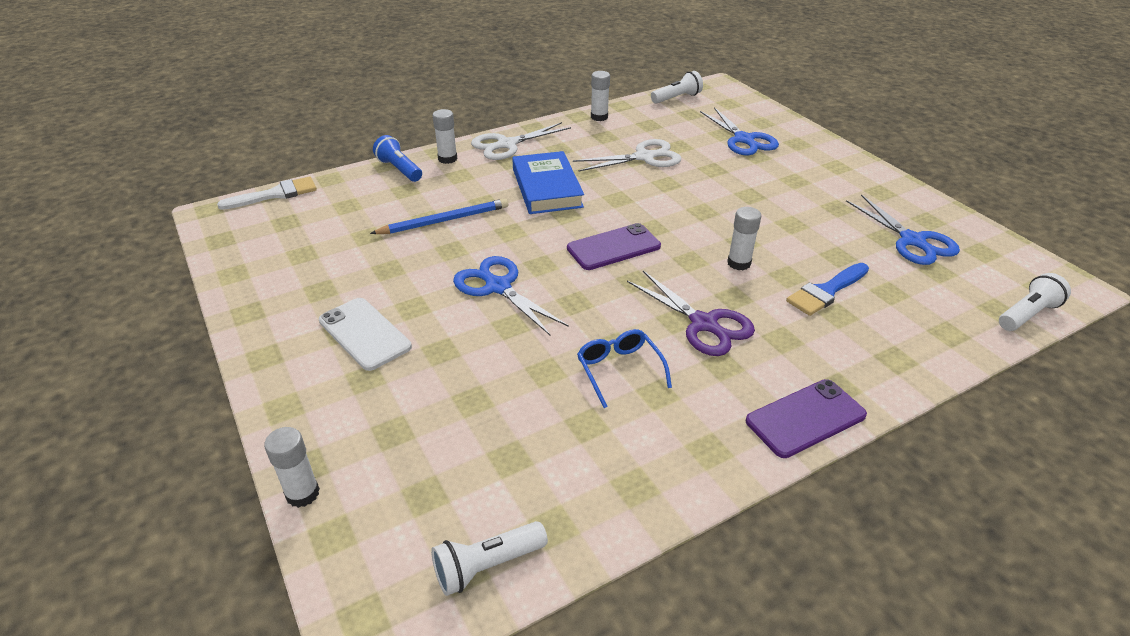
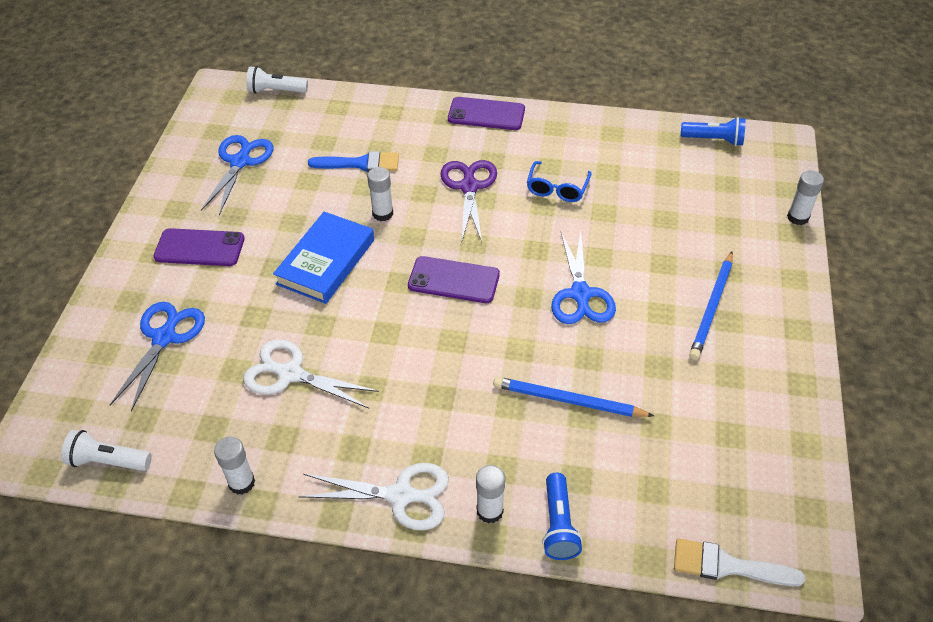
camera: 140 degrees left, 10 degrees up
(364, 334) = (712, 308): white phone -> blue pencil
(487, 566) = (714, 140): white flashlight -> blue flashlight
(547, 188) = (432, 388): blue book -> blue book (326, 262)
(817, 181) = (199, 248): none -> purple phone

